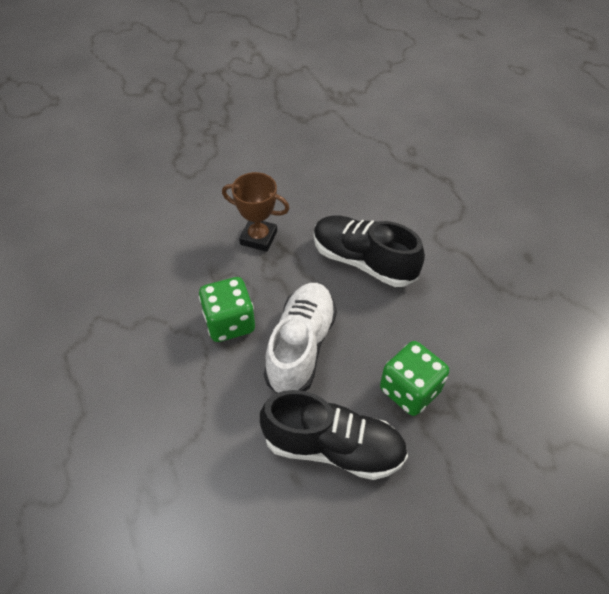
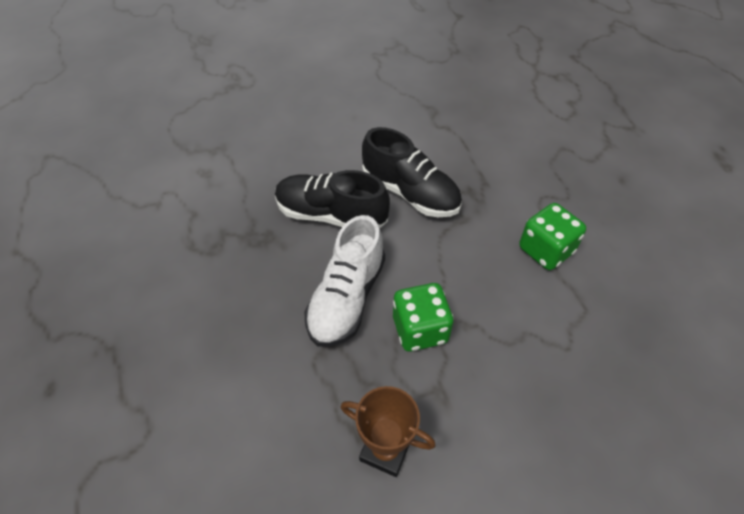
camera: 175 degrees left, 0 degrees up
(363, 261) = (255, 399): black shoe -> black shoe (410, 193)
(410, 390) = (253, 252): green dice -> green dice (546, 250)

